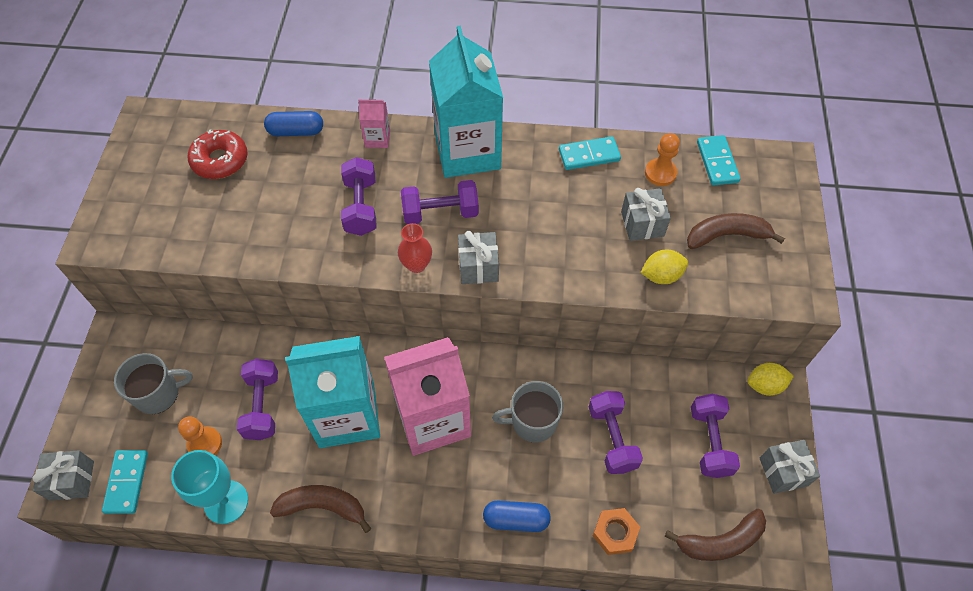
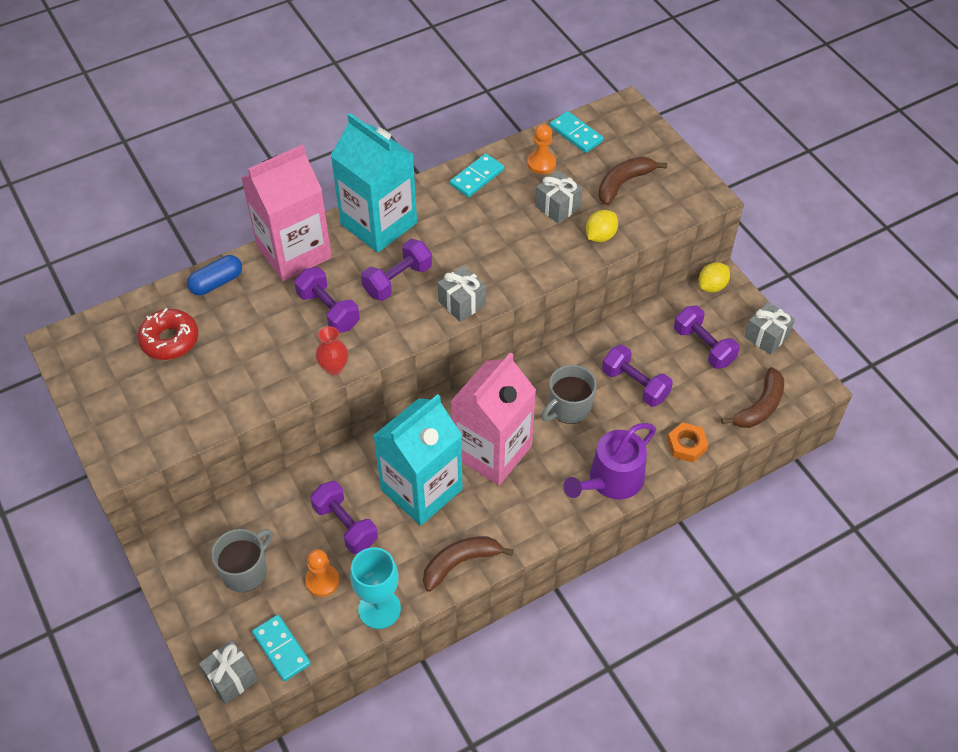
camera: 35 degrees left, 5 degrees down
(377, 139) = (294, 252): pink carton -> pink carton, size x2.43
(416, 265) = (413, 328): red vase -> red vase (334, 367)
(516, 519) = (611, 480): blue capsule -> purple watering can

